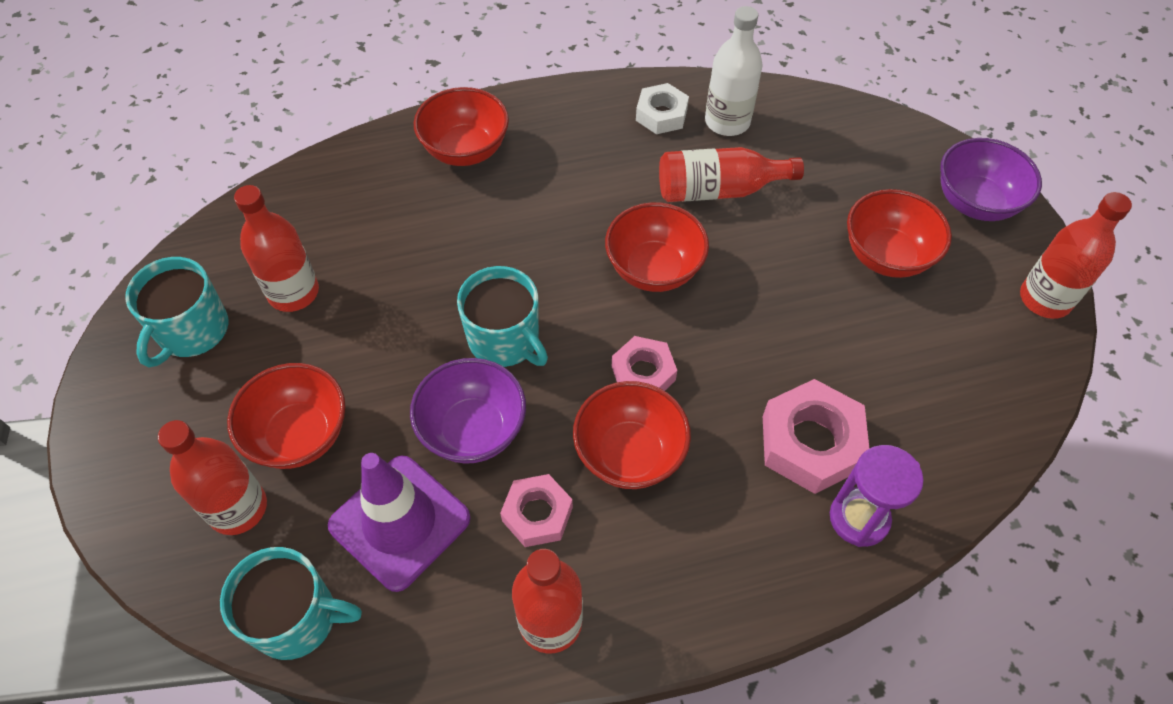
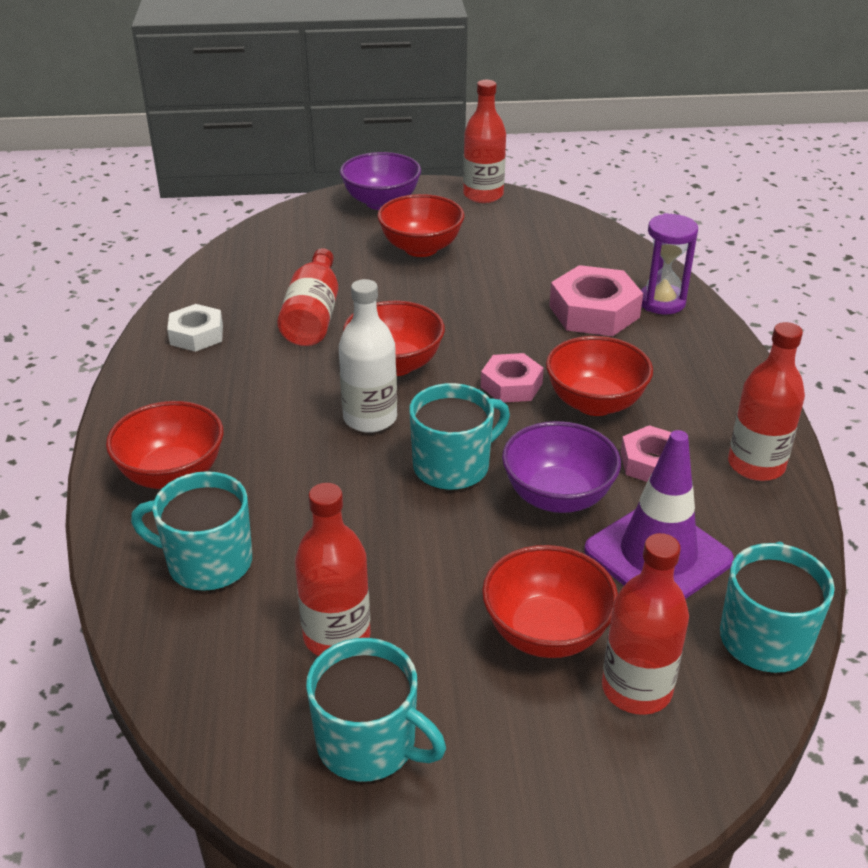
camera: 80 degrees left, 20 degrees down
(367, 197) = (207, 562): none -> turquoise mug
(727, 122) = (228, 299): white bottle -> white bottle (370, 418)

